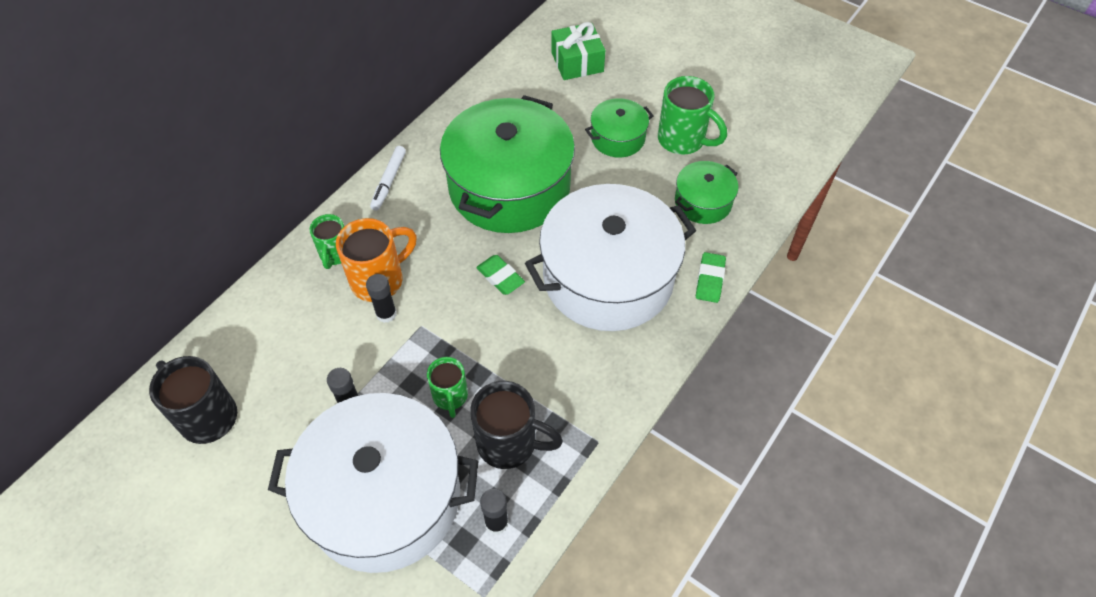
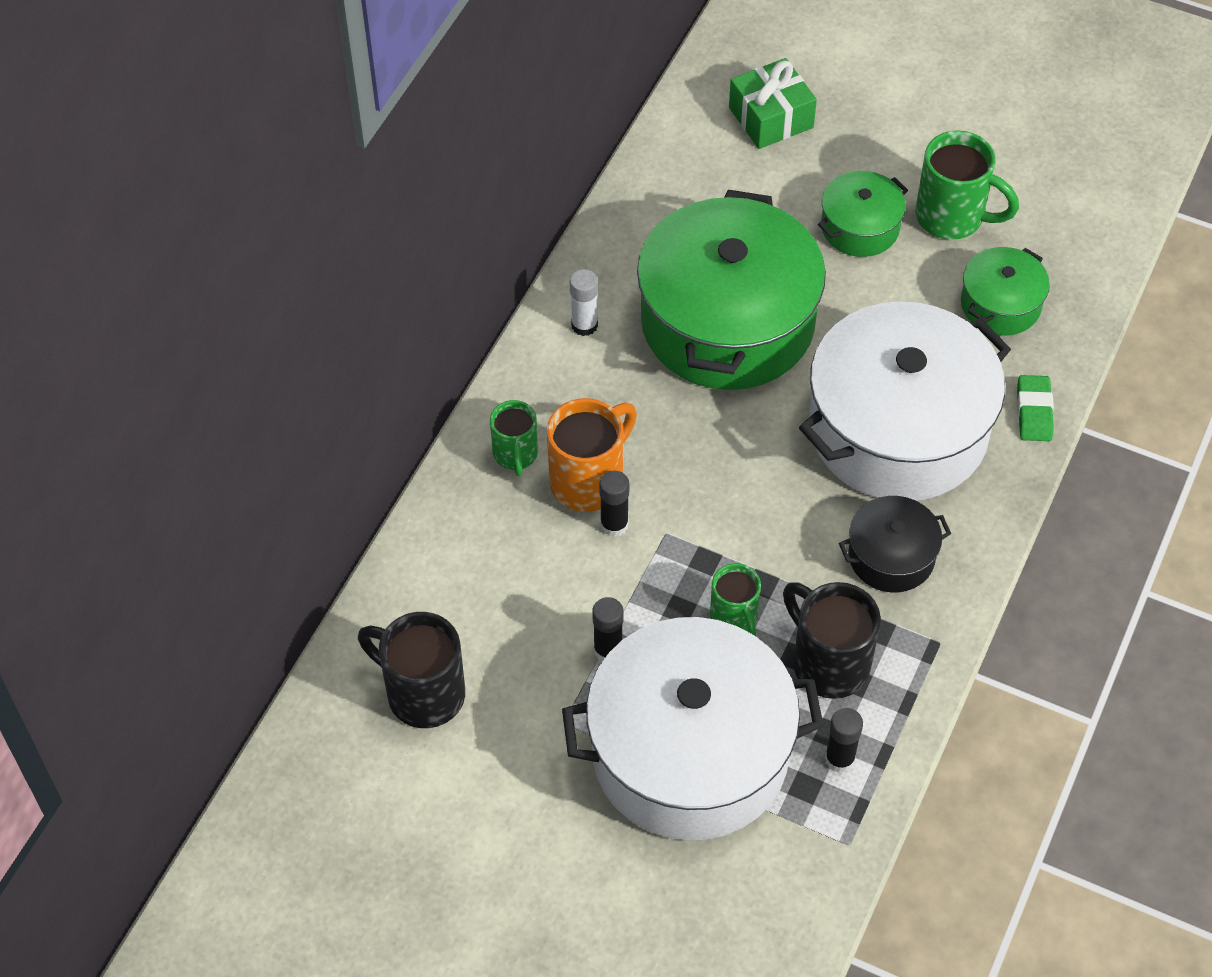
camera: 10 degrees left, 0 degrees up
(389, 181) = (554, 339): white marker -> none
(412, 175) = (584, 325): none -> white glue stick
(500, 277) = (753, 451): green eraser -> none
(509, 443) = (828, 663): black mug -> black mug turned 135 degrees counterclockwise
(579, 369) = (891, 556): none -> black pot

